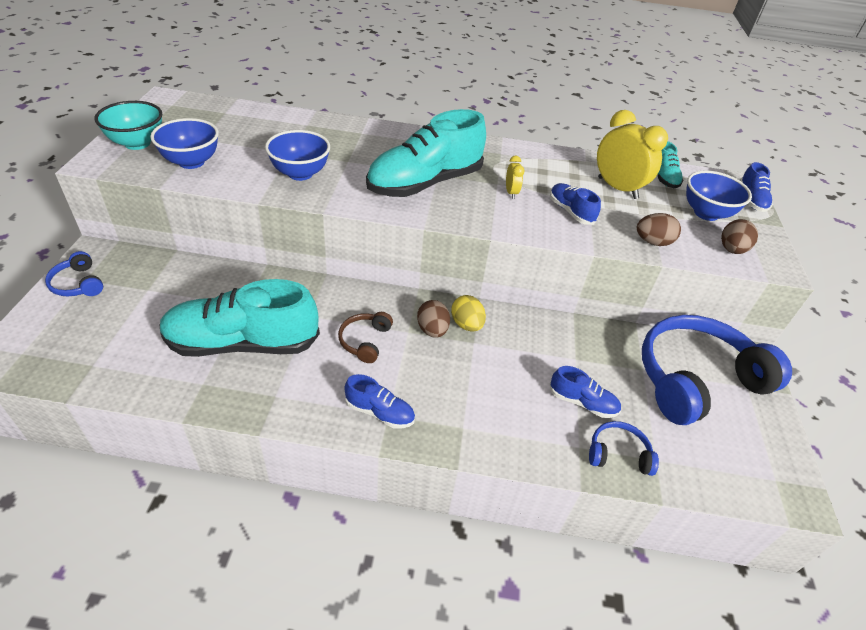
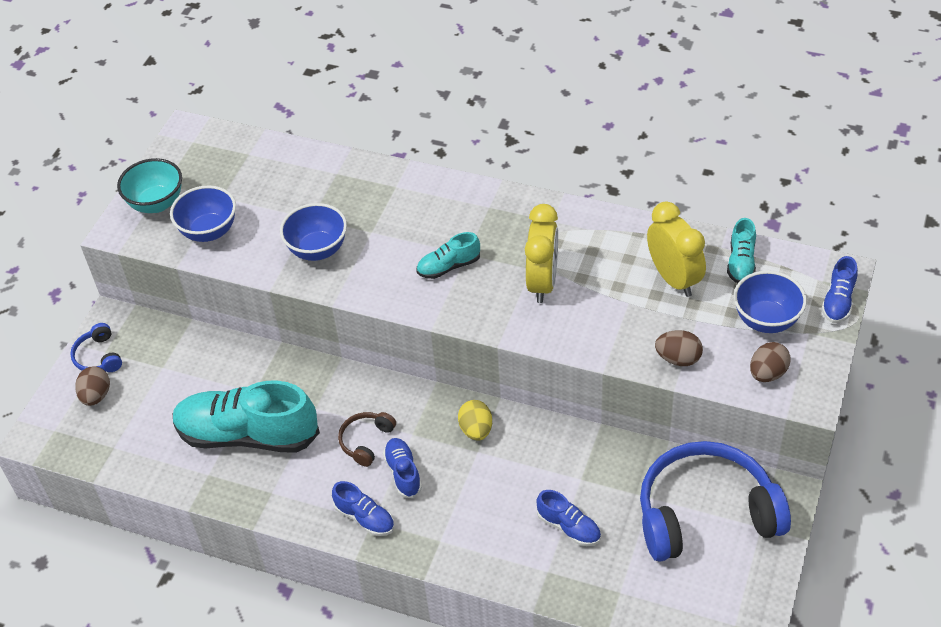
camera: 20 degrees right, 5 degrees up
(425, 183) = (449, 266): turquoise shoe -> turquoise shoe, size x0.46
(432, 330) = (438, 434): brown egg -> brown egg (96, 396)
(511, 192) = (542, 282): yellow clock -> yellow clock, size x2.14
(570, 212) = (601, 312): blue shoe -> blue shoe (403, 473)
(618, 454) = (584, 582): blue headphones -> none

